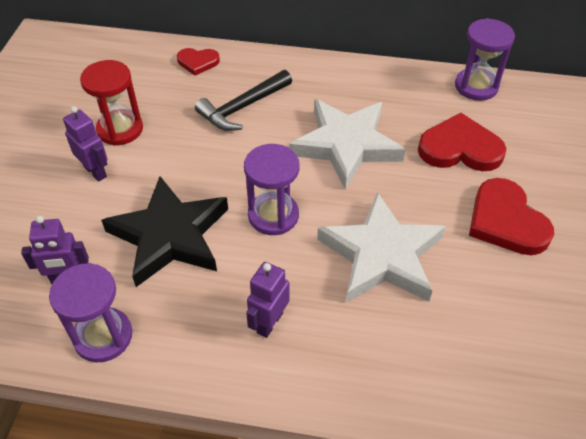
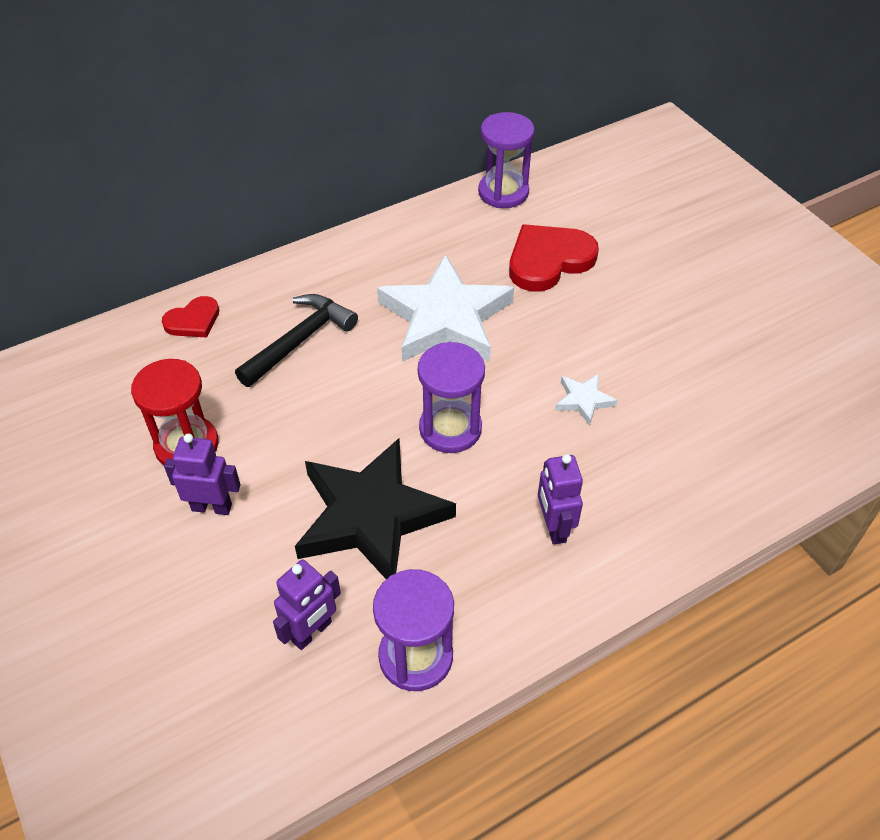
camera: 40 degrees left, 0 degrees up
(242, 107) = (299, 341): black hammer -> black hammer turned 150 degrees counterclockwise
(381, 255) = (583, 400): white star -> white star, size x0.42
(506, 221) = (650, 304): red heart -> none

